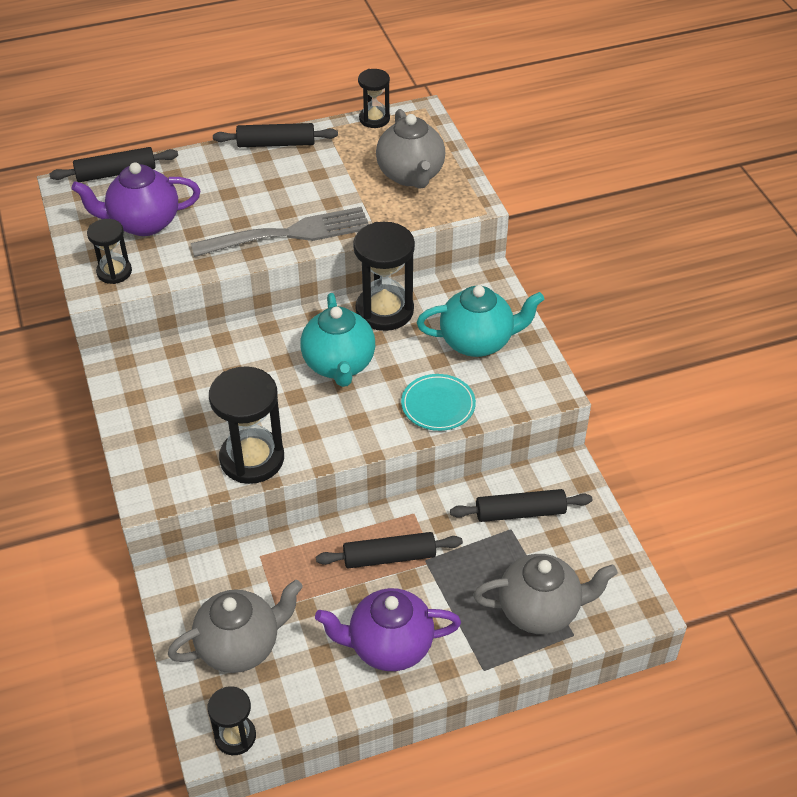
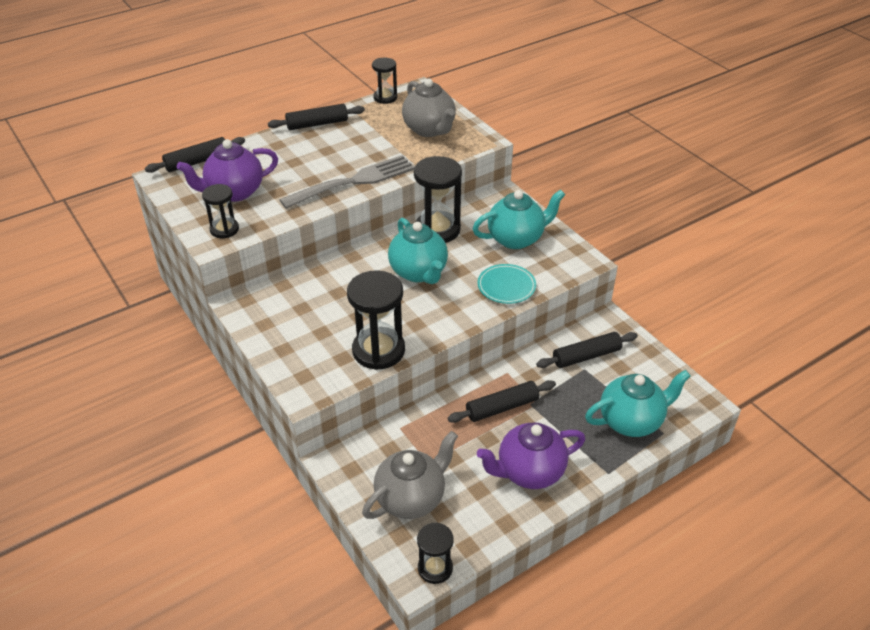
camera: 15 degrees left, 5 degrees down
(540, 610) = (631, 421): grey teapot -> turquoise teapot

